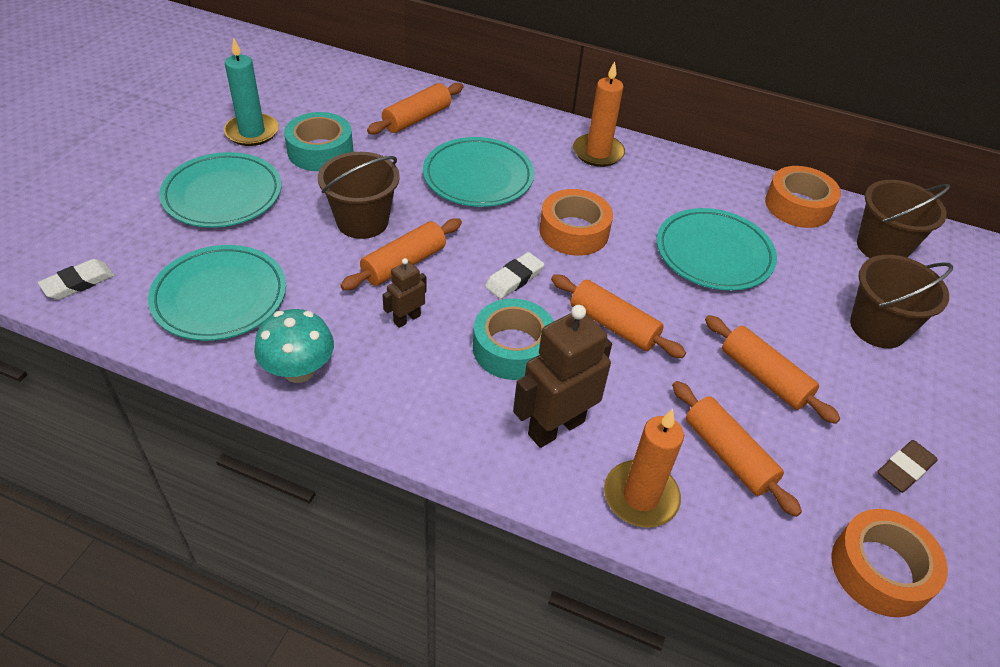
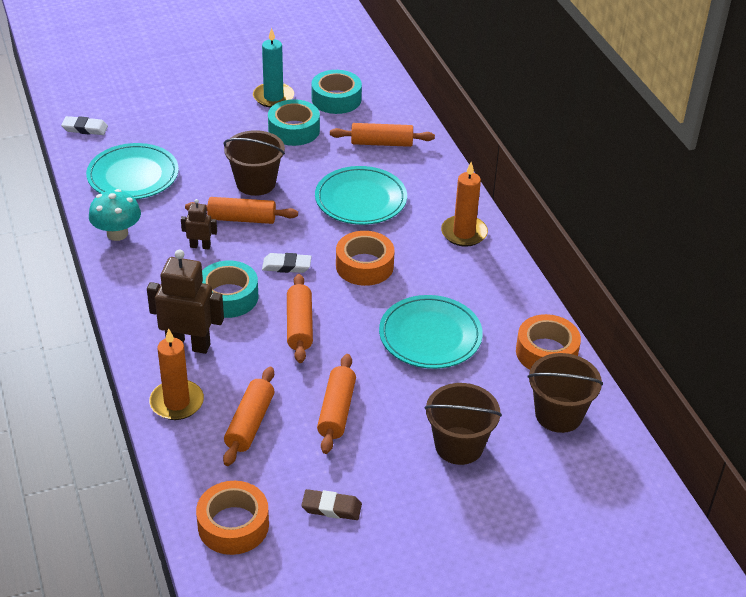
camera: 50 degrees right, 5 degrees down
(222, 195) = (207, 124): turquoise plate -> none
(316, 102) = (336, 99): none -> turquoise tape

